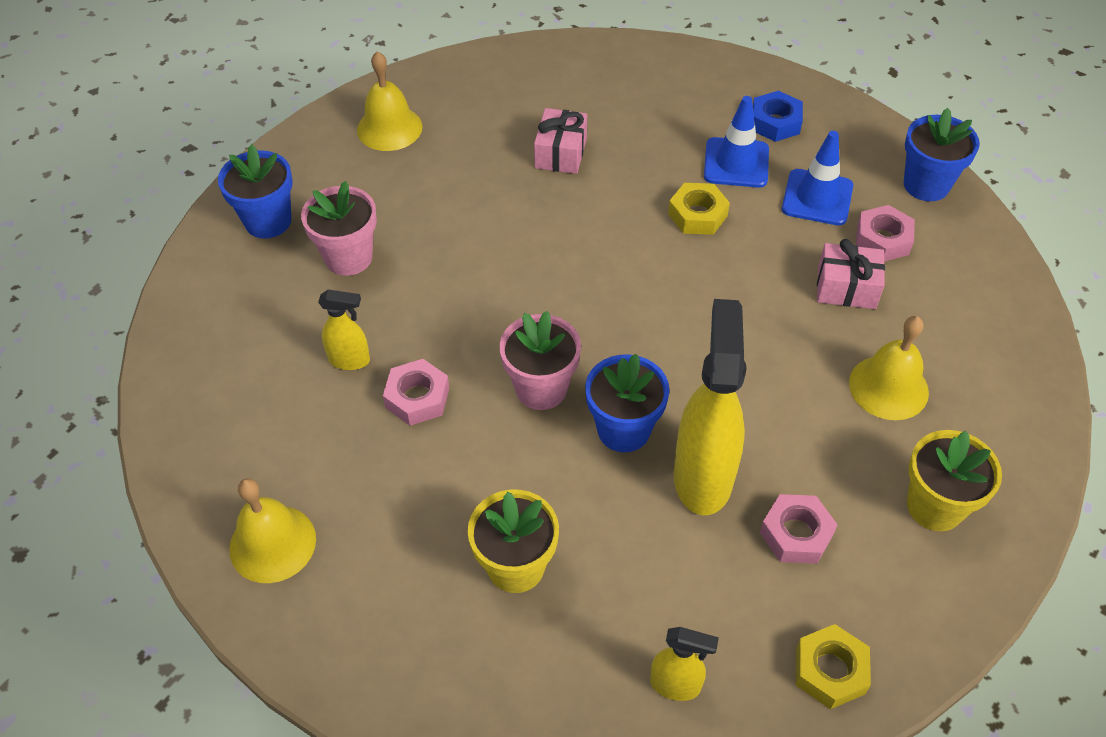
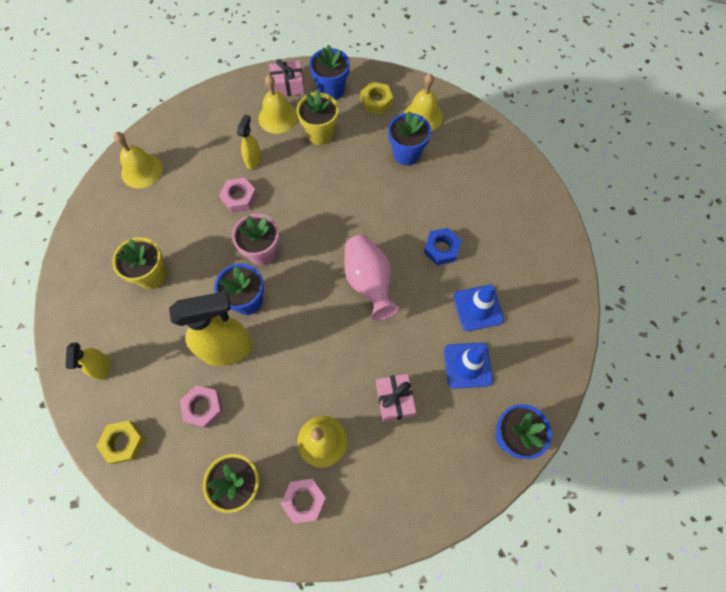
camera: 70 degrees right, 15 degrees up
(279, 305) = (278, 117): none -> yellow bell
(348, 257) = (320, 134): pink flower pot -> yellow flower pot
(350, 360) = (253, 160): yellow spray bottle -> yellow spray bottle turned 150 degrees counterclockwise
(448, 165) = (406, 154): none -> blue flower pot
(561, 153) = (442, 207): pink gift -> pink gift (288, 86)
(651, 267) = (369, 282): none -> pink vase
(697, 215) = (422, 296): yellow nut -> yellow nut (376, 102)
(775, 122) = (528, 323): blue nut -> blue nut (441, 249)
(882, 239) = (446, 415): pink nut -> pink nut (304, 500)

